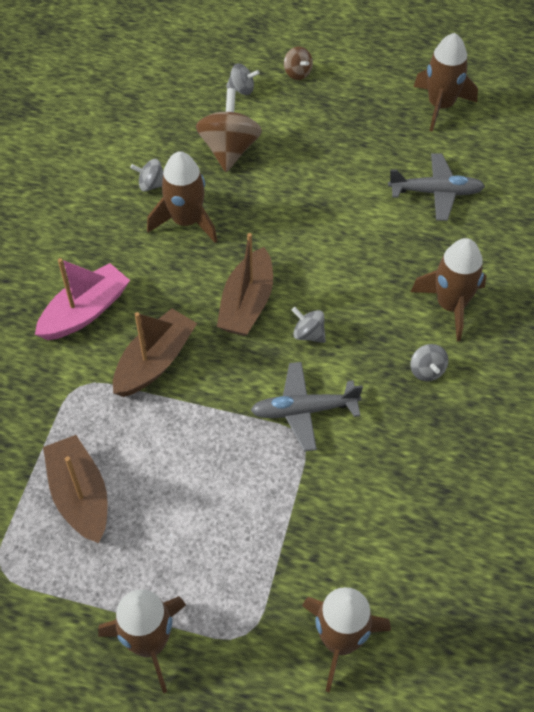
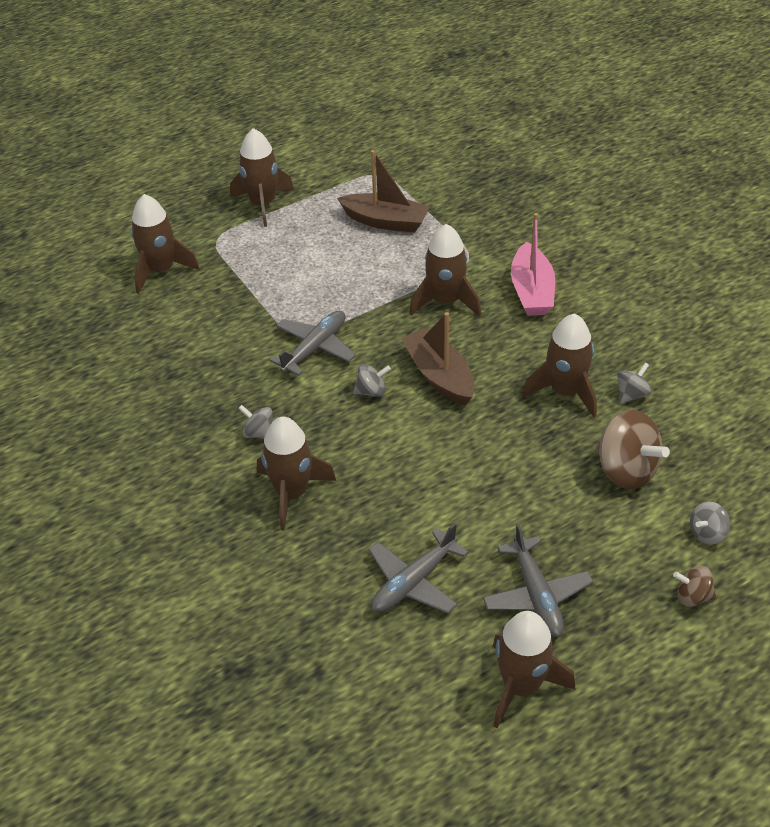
camera: 135 degrees right, 10 degrees down
(155, 362) = (445, 301): brown boat -> brown rocket
(376, 134) = (536, 595): none -> grey plane

